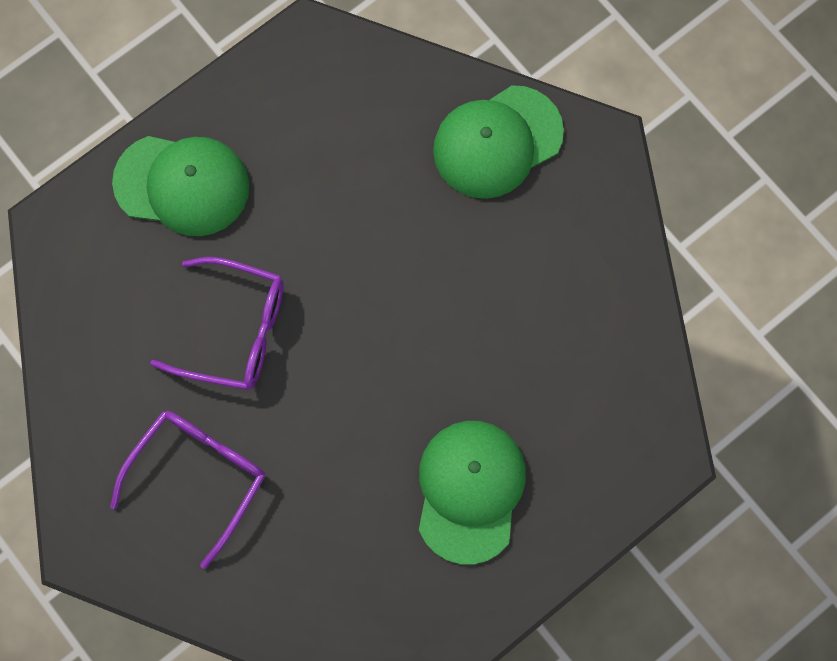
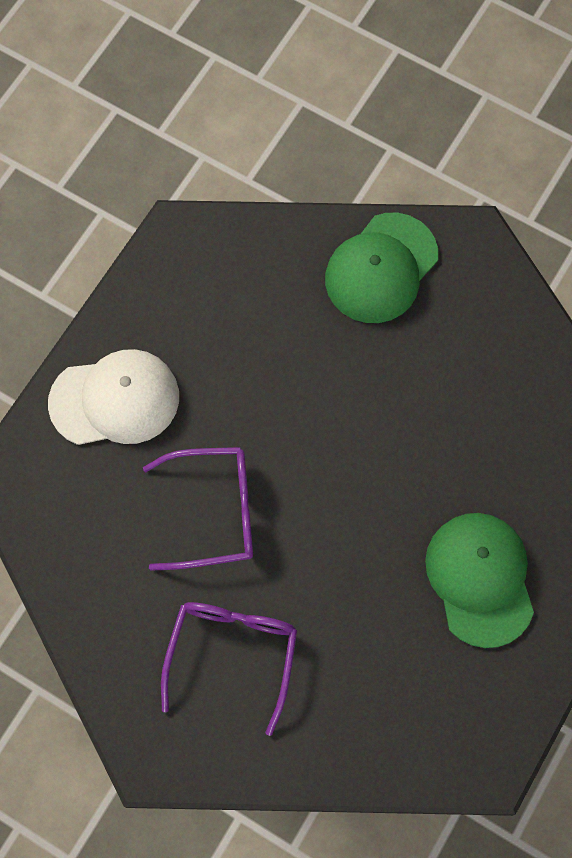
camera: 20 degrees left, 5 degrees down
(182, 184) = (115, 400): green cap -> white cap

